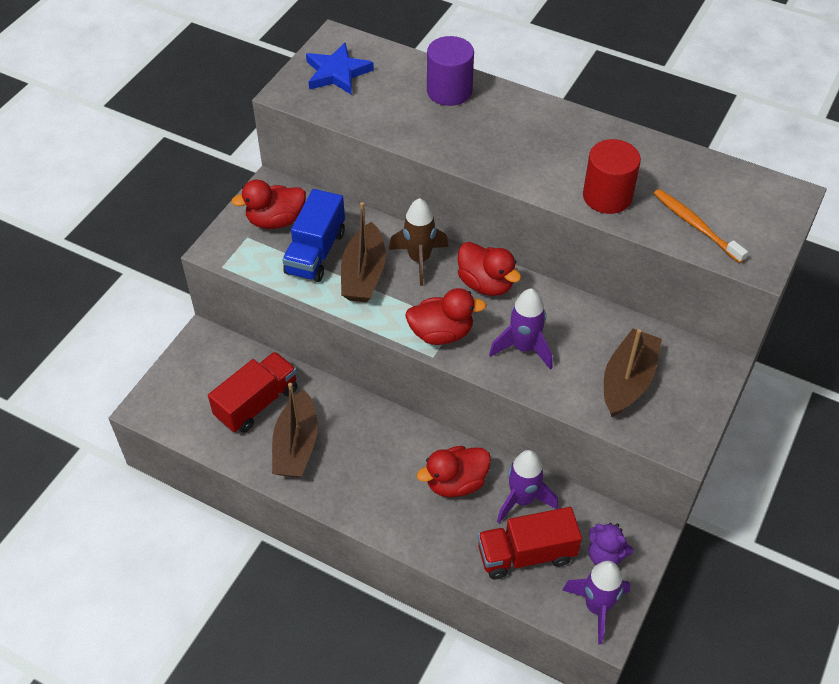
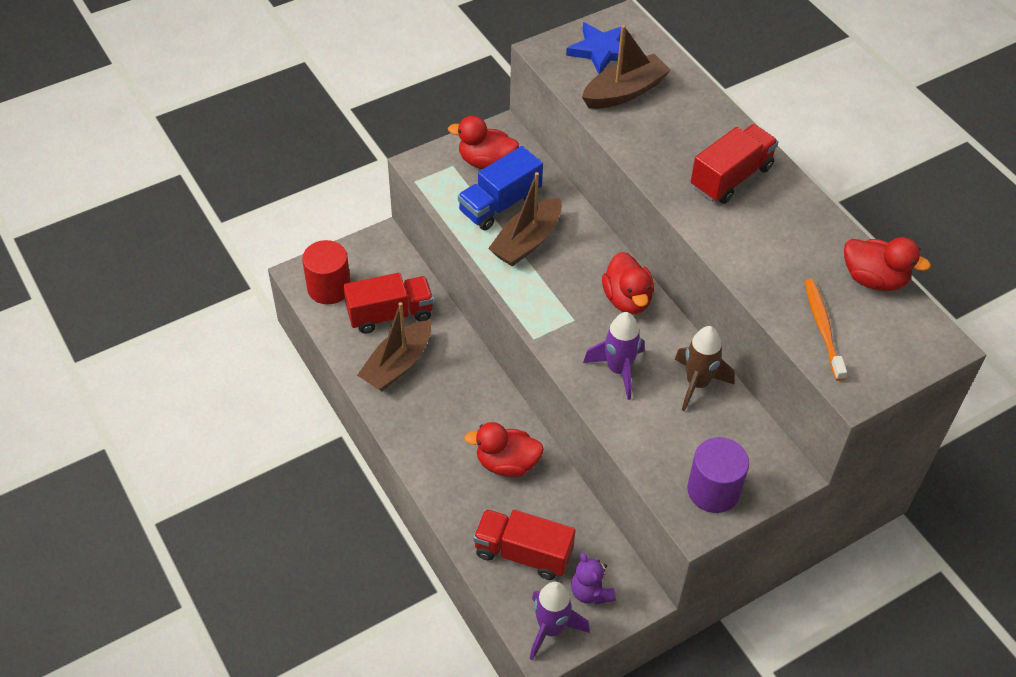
camera: 30 degrees right, 0 degrees up
(419, 259) = (584, 251): brown rocket -> brown rocket (697, 384)
(441, 333) = (556, 323): red duck -> red duck (874, 279)
(449, 91) = (689, 108): purple cylinder -> purple cylinder (713, 490)
(522, 500) = (553, 507): purple rocket -> none
(528, 134) = (731, 178): none -> red truck
(607, 196) = (759, 264): red cylinder -> red cylinder (329, 288)
(627, 381) = (690, 444): brown boat -> brown boat (624, 92)

